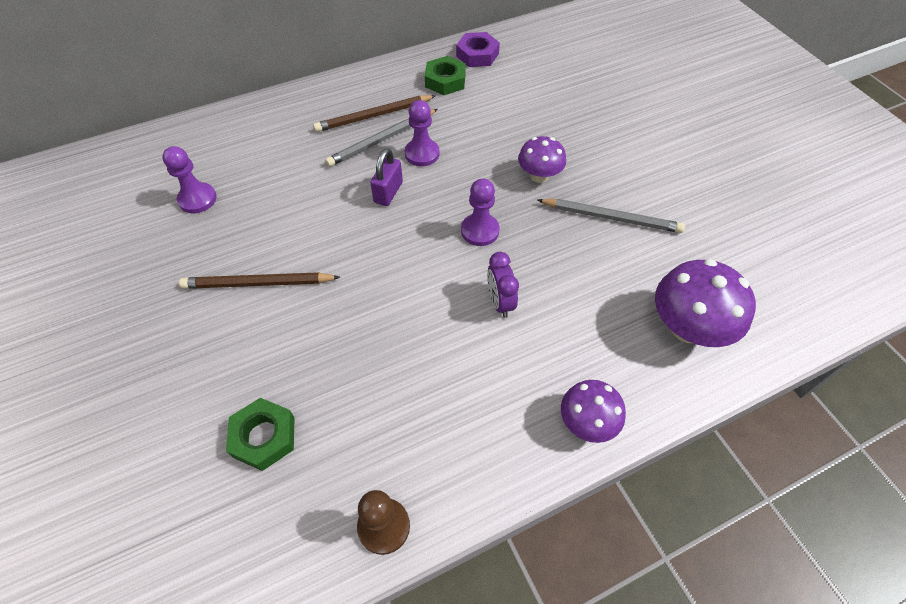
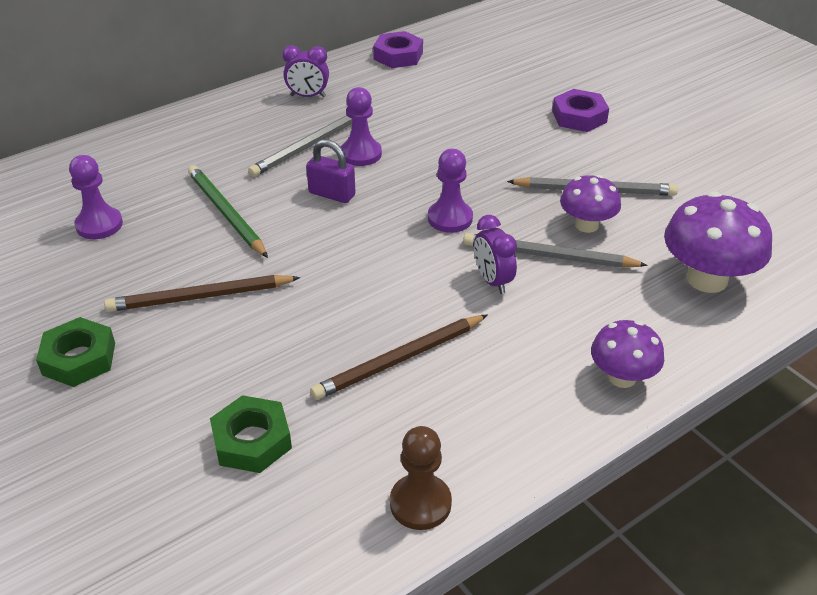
camera: 10 degrees left, 15 degrees down
(299, 201) = (226, 213): none -> green pencil
(374, 116) = (292, 124): brown pencil -> brown pencil (399, 360)
(388, 192) = (332, 194): purple padlock -> purple padlock turned 75 degrees counterclockwise
(393, 88) = (308, 96): none -> purple clock
(445, 80) = (367, 83): green nut -> green nut (79, 358)
(539, 176) = (502, 161): purple mushroom -> purple mushroom (586, 225)
(554, 282) = (549, 256): none -> grey pencil
(616, 137) = (579, 117): none -> purple nut

